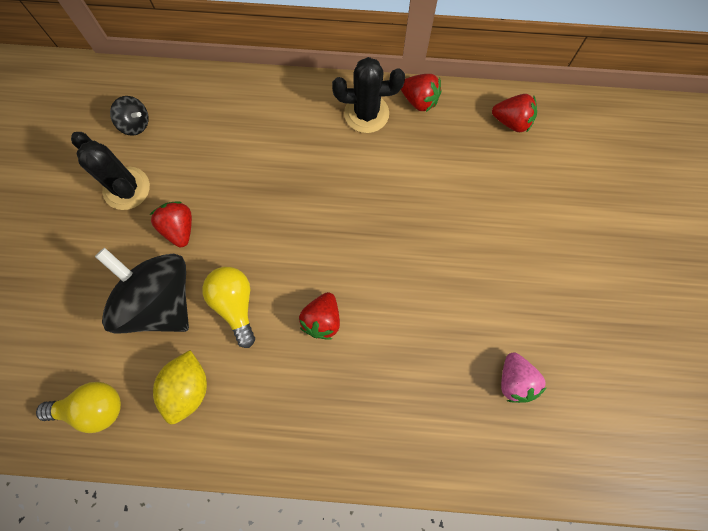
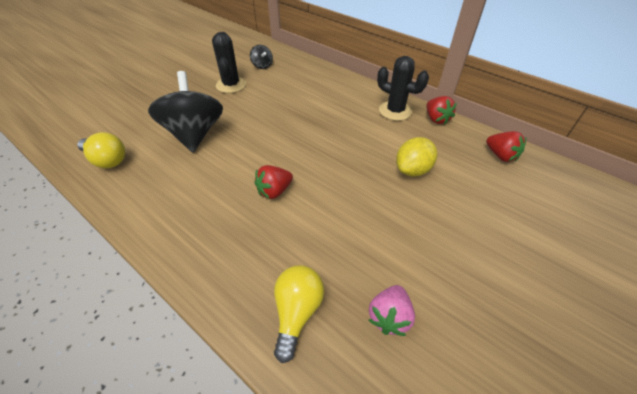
camera: 35 degrees right, 25 degrees down
(179, 228) = (239, 110): red strawberry -> none
(188, 388) = (162, 180): yellow lemon -> yellow lemon (412, 170)
(235, 305) = (231, 156): yellow light bulb -> yellow light bulb (297, 312)

